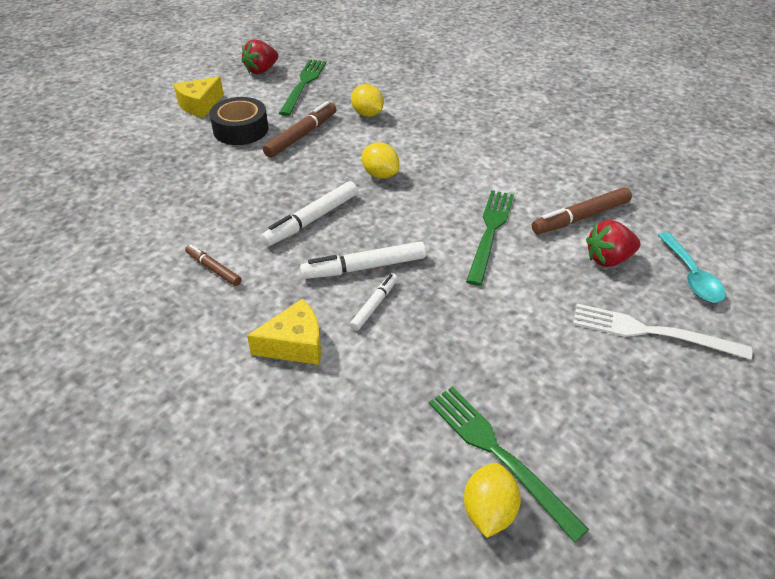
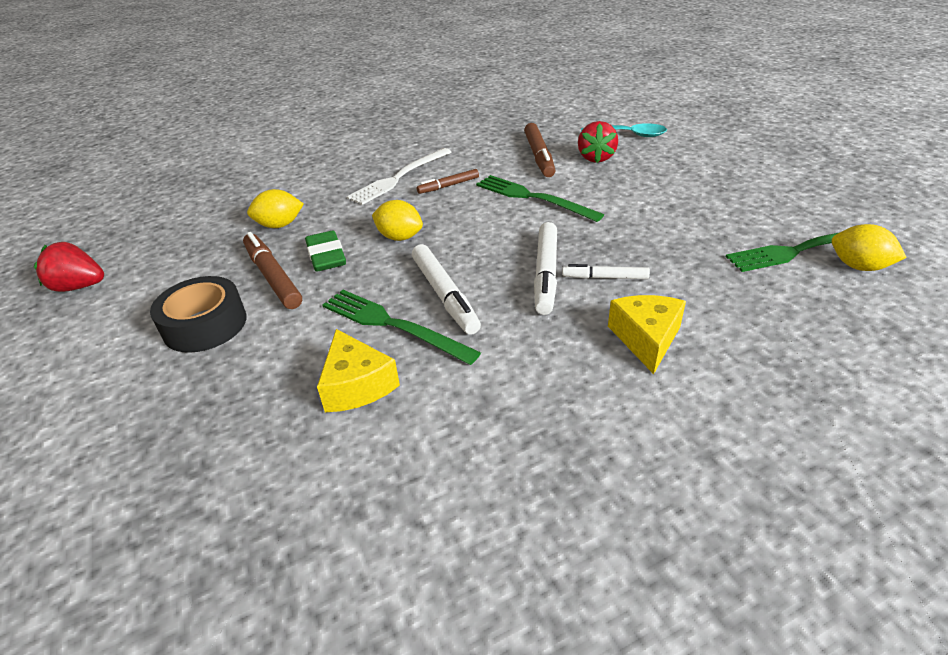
camera: 65 degrees left, 5 degrees down
(200, 105) = (94, 357): yellow cheese -> yellow cheese (356, 385)
(213, 269) = (489, 387): brown marker -> brown marker (448, 186)
(261, 70) = (79, 287): red strawberry -> red strawberry turned 120 degrees clockwise
(303, 85) = (162, 258): green fork -> green fork (393, 325)
(337, 149) = (326, 256): none -> green eraser
(374, 305) = (605, 277): white marker -> white marker turned 45 degrees counterclockwise
(380, 174) = (399, 237): yellow lemon -> yellow lemon turned 45 degrees clockwise
(651, 332) = (682, 162): white fork -> white fork (399, 177)

